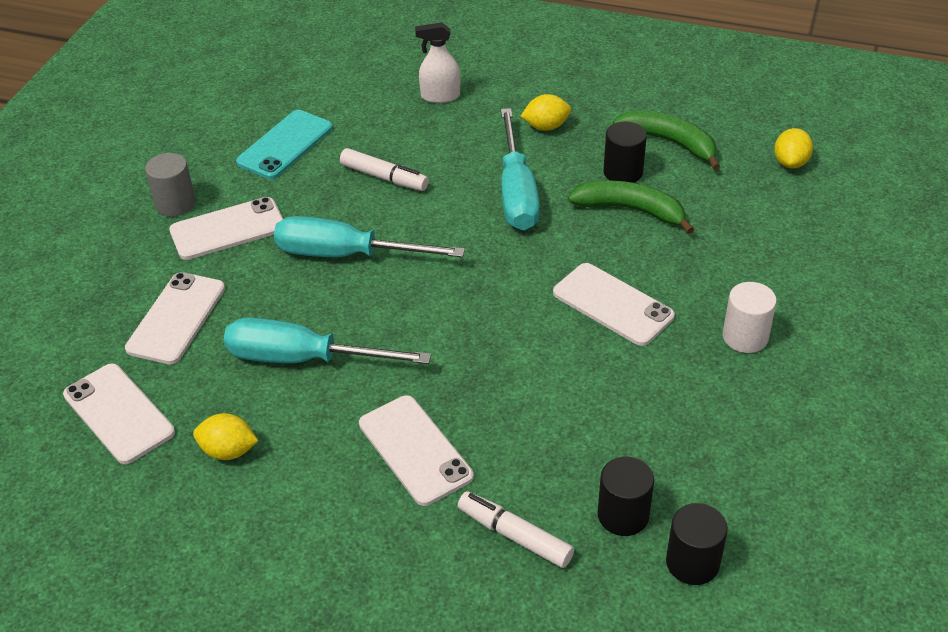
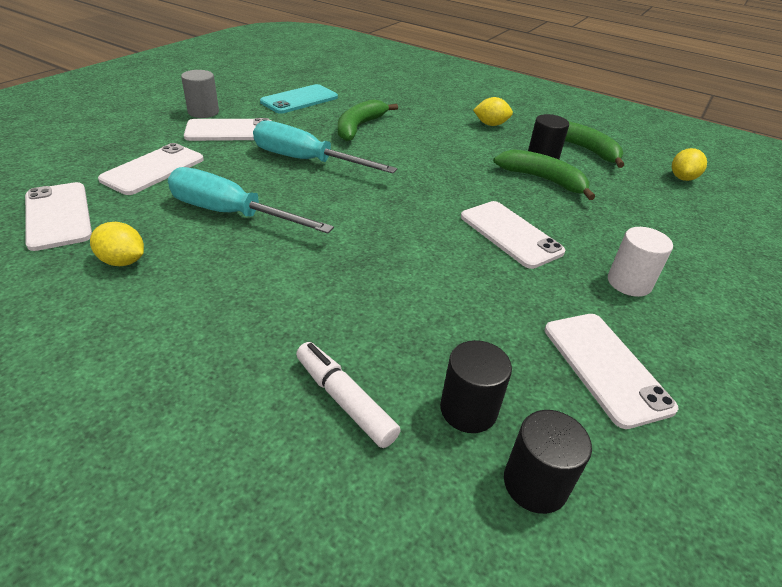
camera: 10 degrees right, 5 degrees down
(384, 177) = (359, 127): white marker -> green banana
(415, 450) = (285, 299): white phone -> white phone (605, 367)
(440, 96) = (420, 97): white spray bottle -> none
(516, 192) = (455, 153): turquoise screwdriver -> none

